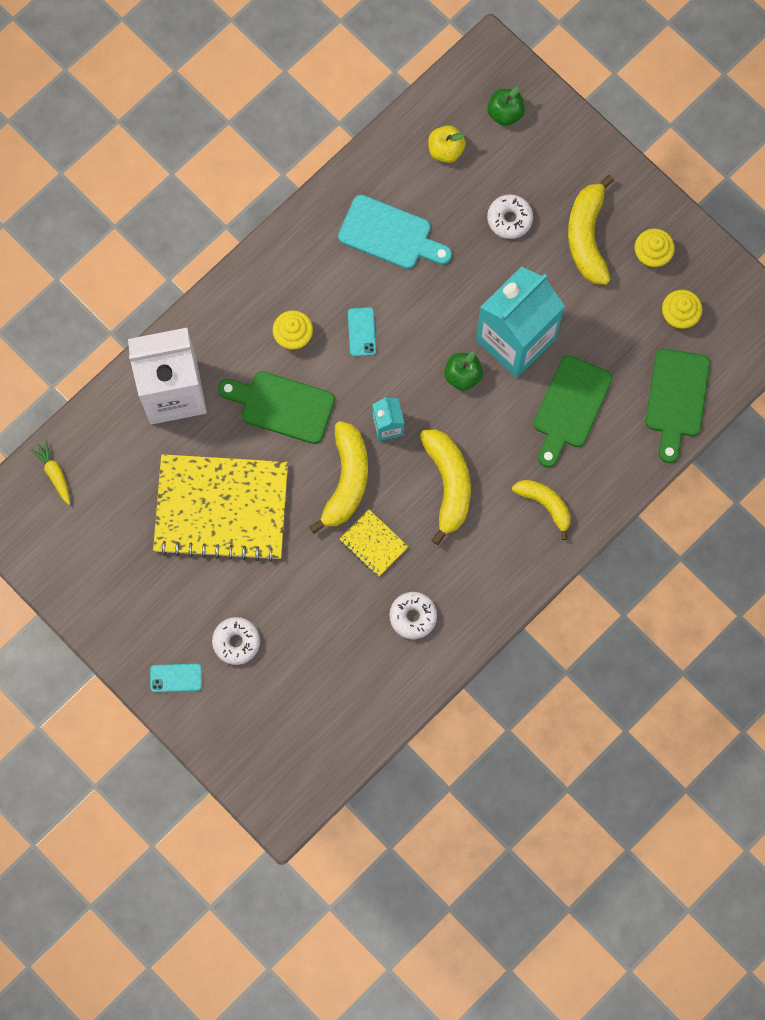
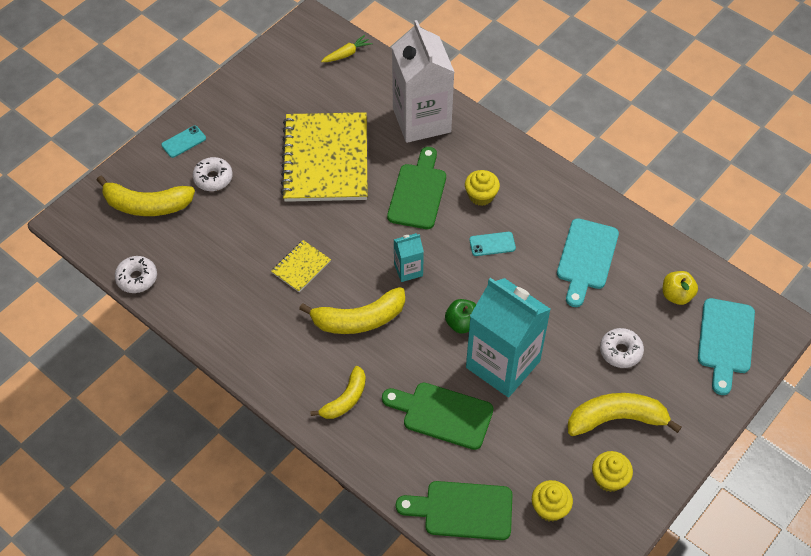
camera: 85 degrees right, 20 degrees down
(176, 678) = (183, 142): turquoise phone -> turquoise phone turned 60 degrees clockwise
(346, 480) = (356, 243): yellow banana -> yellow banana (147, 205)
(413, 616) = (236, 301): white donut -> white donut (137, 278)
(505, 113) = (725, 341): green apple -> turquoise cutting board

